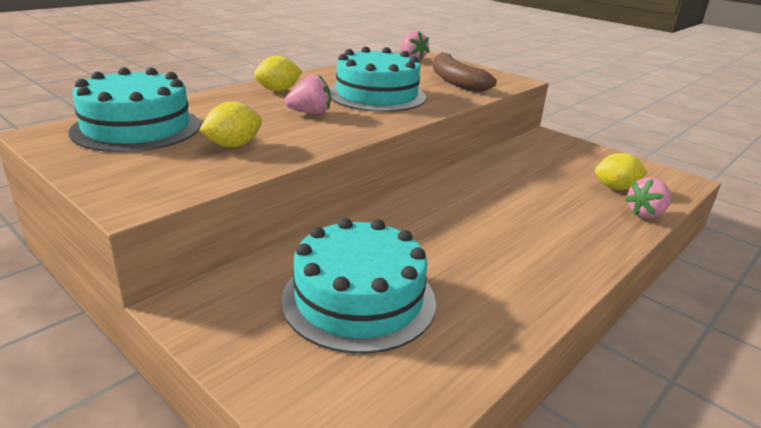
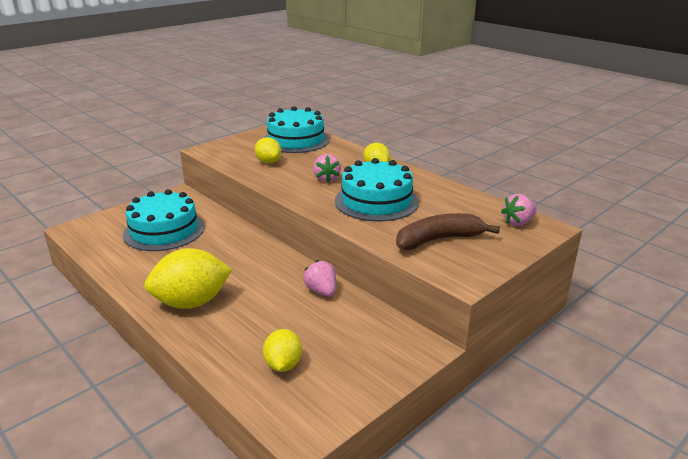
camera: 95 degrees right, 0 degrees up
(554, 245) = (191, 302): none -> yellow lemon
(645, 214) = (226, 368): pink strawberry -> pink strawberry (321, 291)

